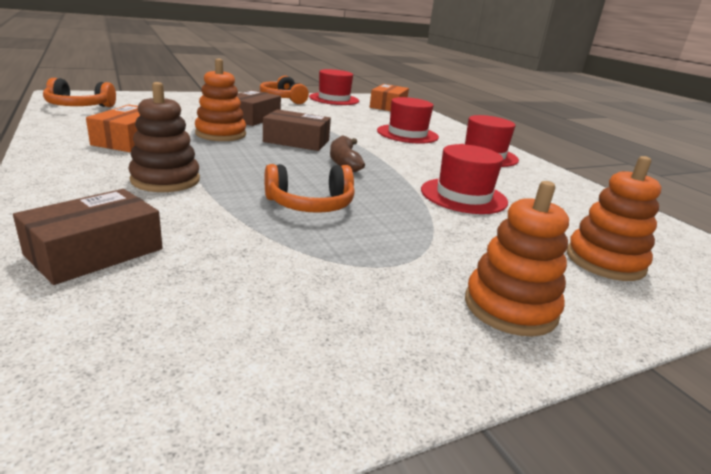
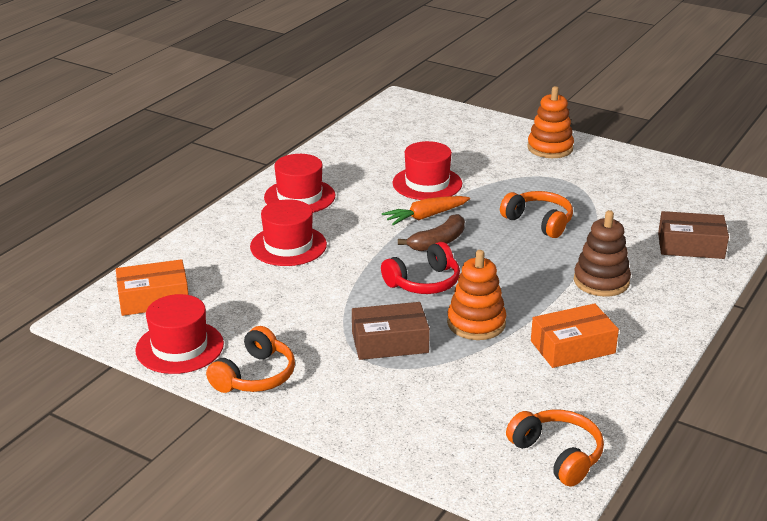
camera: 120 degrees left, 5 degrees up
(296, 141) = (424, 282): brown box -> red headphones
(394, 173) = (426, 216): none -> orange carrot
(604, 261) = (458, 134): orange stacking toy -> none

